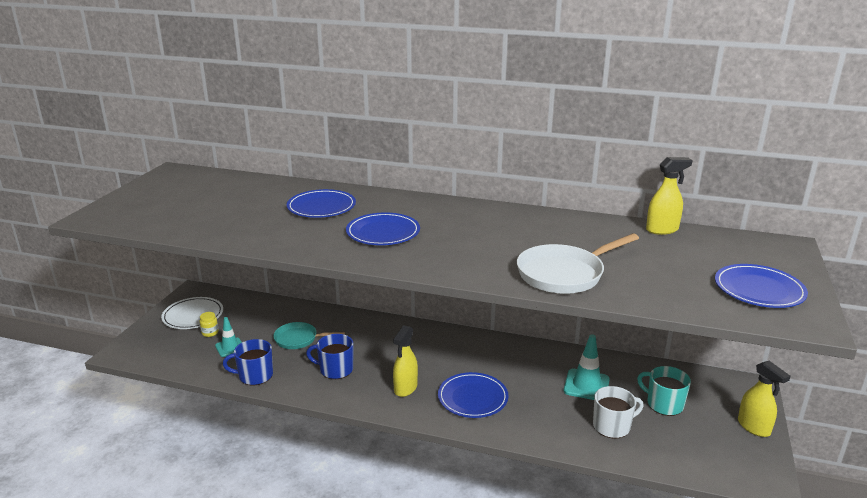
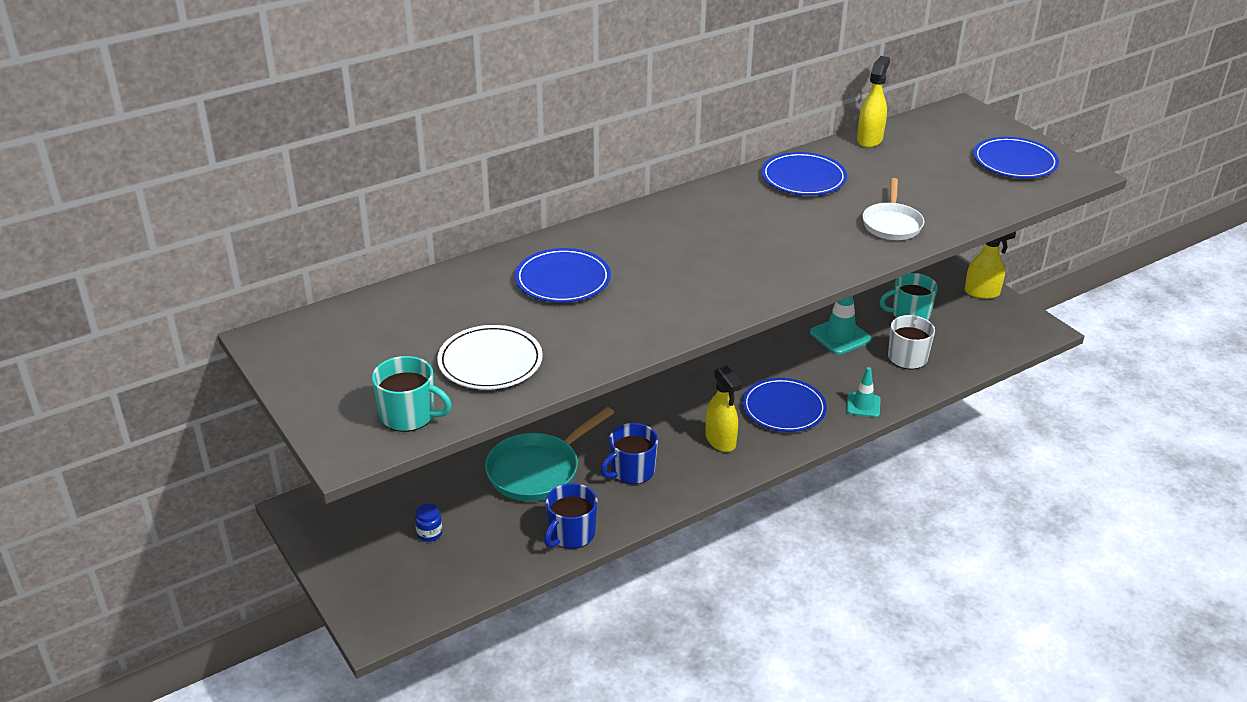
camera: 50 degrees left, 10 degrees up
(137, 219) = (409, 415): none -> turquoise mug
(193, 315) = (366, 533): white plate -> white plate (490, 362)
(210, 333) = (429, 534): yellow jar -> blue jar
(230, 347) = (486, 530): turquoise traffic cone -> turquoise traffic cone (863, 405)
(299, 339) = (537, 470): turquoise pan -> turquoise pan, size x1.52
(383, 232) = (684, 271): blue plate -> blue plate (803, 178)
(564, 274) = (892, 224): white pan -> white pan, size x0.66

